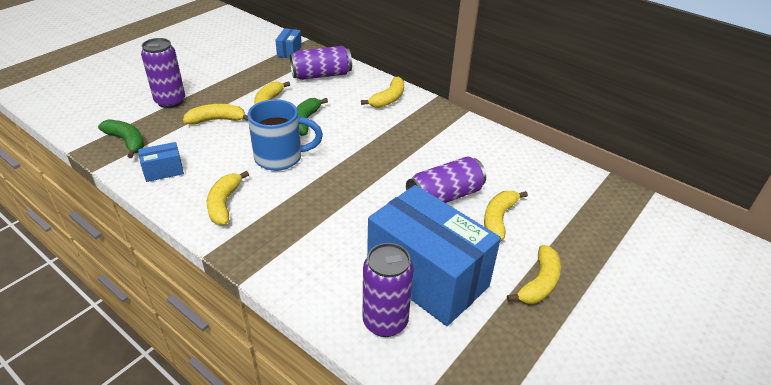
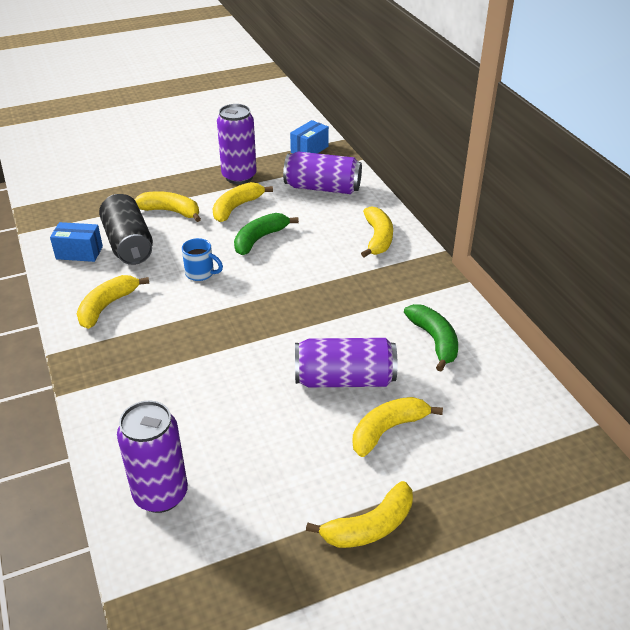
camera: 30 degrees right, 0 degrees up
(127, 141) = (70, 211): green banana -> green banana (434, 340)
(170, 101) = (141, 178): purple can -> purple can (239, 176)
(202, 153) = (128, 244): none -> black can
(280, 158) = (201, 273): blue mug -> blue mug, size x0.51
(388, 99) = (378, 238): yellow banana -> yellow banana turned 60 degrees counterclockwise
(427, 276) = (246, 464): blue box -> none

